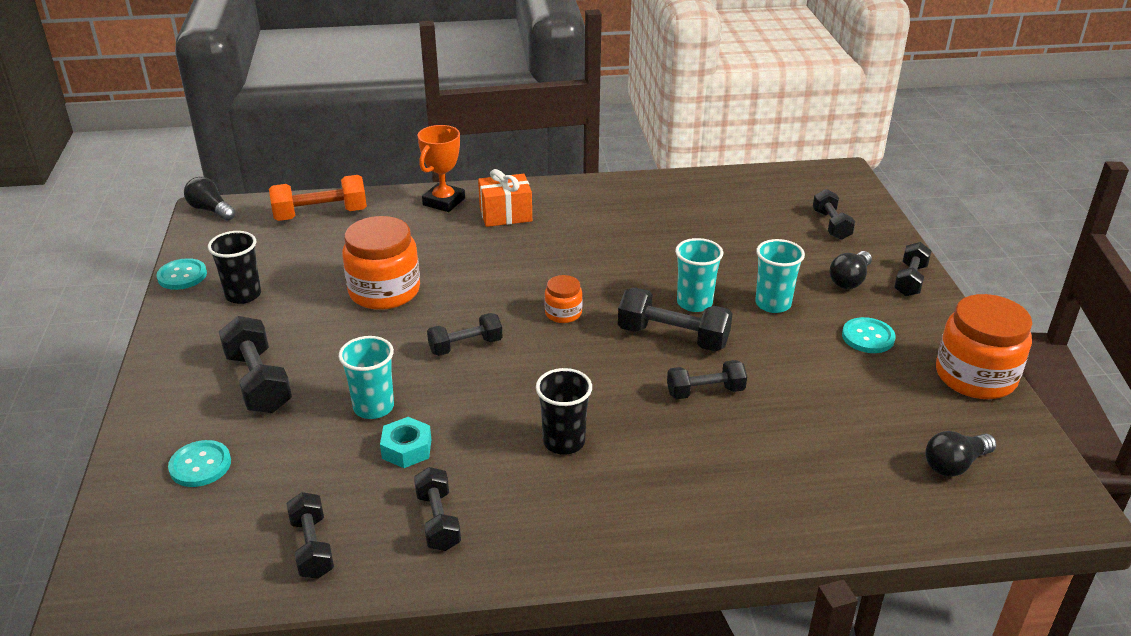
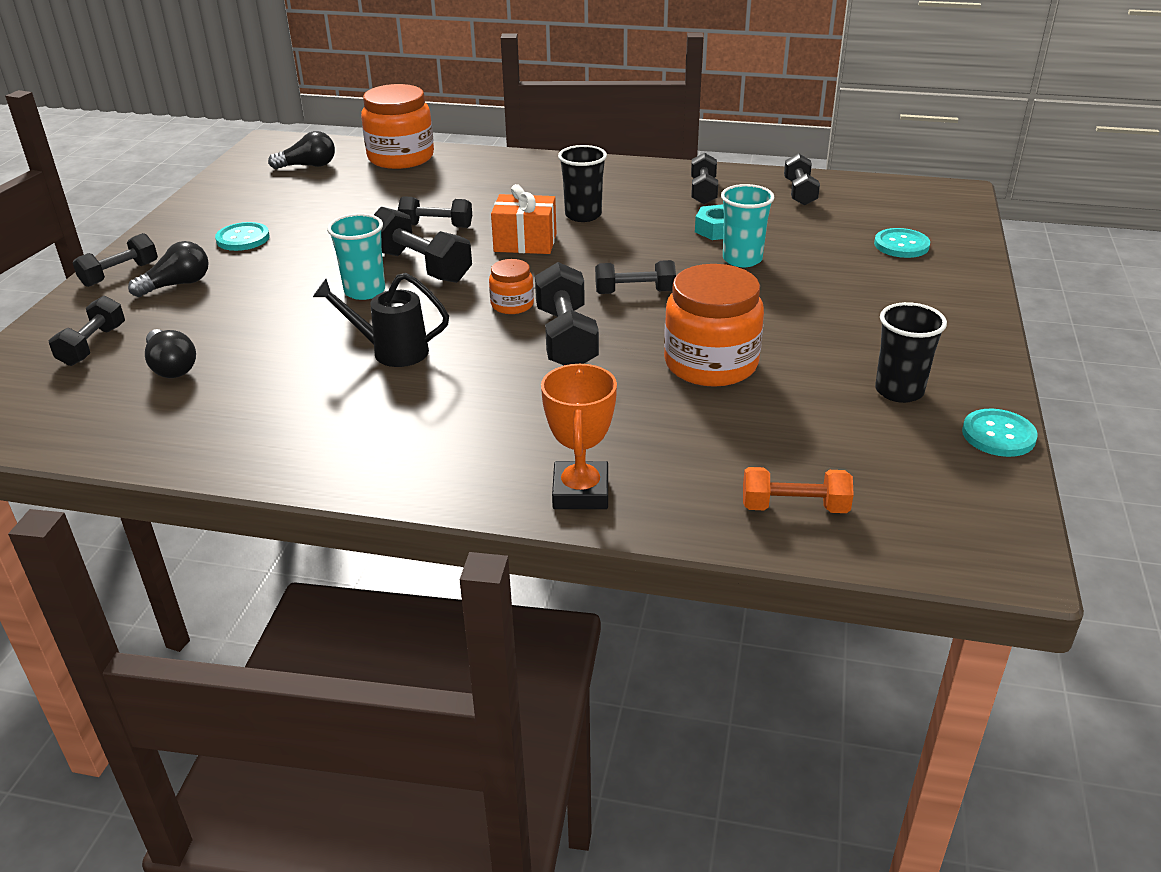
camera: 160 degrees left, 0 degrees up
(211, 210) = (1000, 560): black light bulb -> black light bulb (171, 367)
(258, 382) = (860, 295): black dumbbell -> black dumbbell (566, 338)
(320, 215) = (794, 507): orange dumbbell -> orange dumbbell, size x0.65
(444, 202) = (580, 492): orange trophy -> orange trophy turned 45 degrees counterclockwise
(505, 215) = (496, 446): orange gift -> orange gift (525, 243)
(623, 258) = (391, 351): none -> black watering can
(773, 304) = (288, 277): turquoise cup -> none
(975, 376) = (204, 202): orange jar -> orange jar (401, 157)

